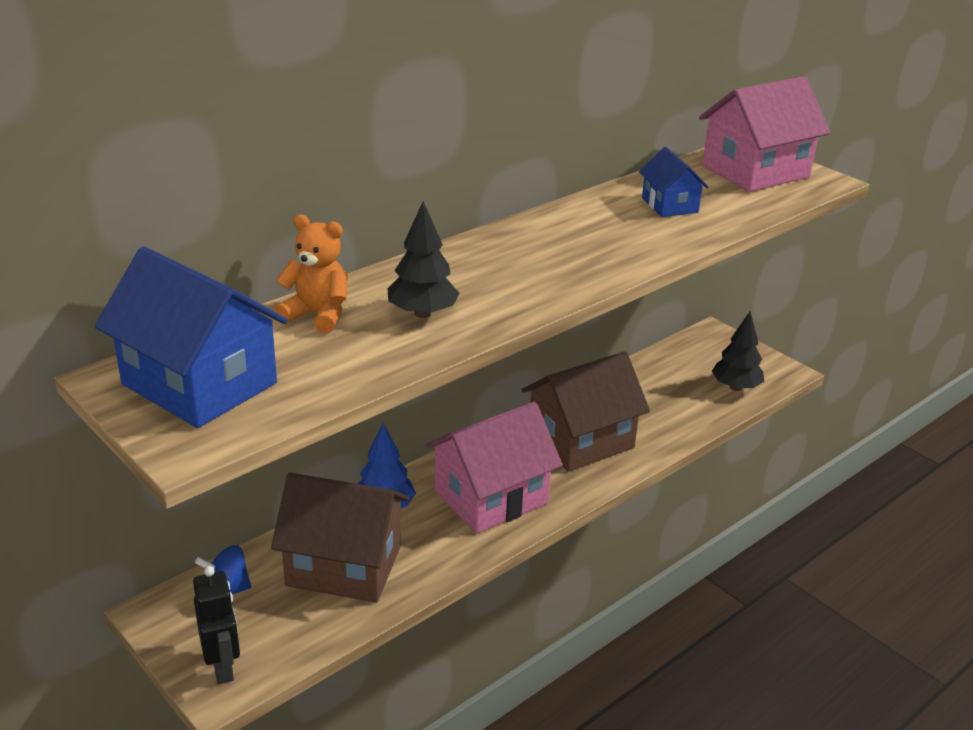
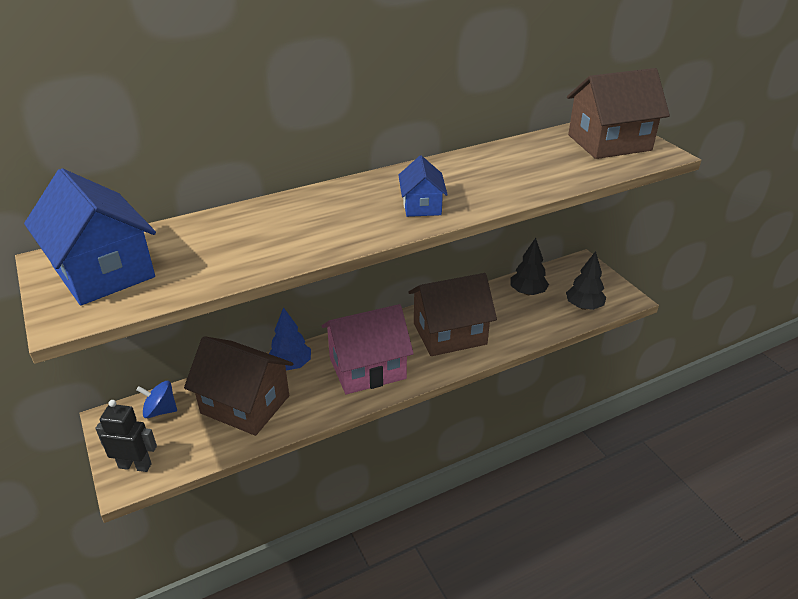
camera: 15 degrees right, 5 degrees up
(223, 666) = (135, 465): black robot -> black robot turned 75 degrees counterclockwise
(317, 315) = (215, 227): orange teddy bear -> none
(422, 313) = (289, 234): black tree -> black tree (527, 292)
(669, 205) = (525, 165): blue house -> blue house (421, 206)
(755, 171) = (609, 143): pink house -> brown house

